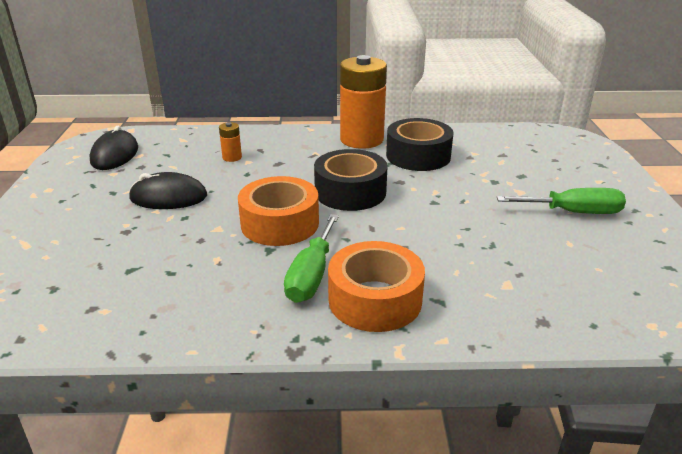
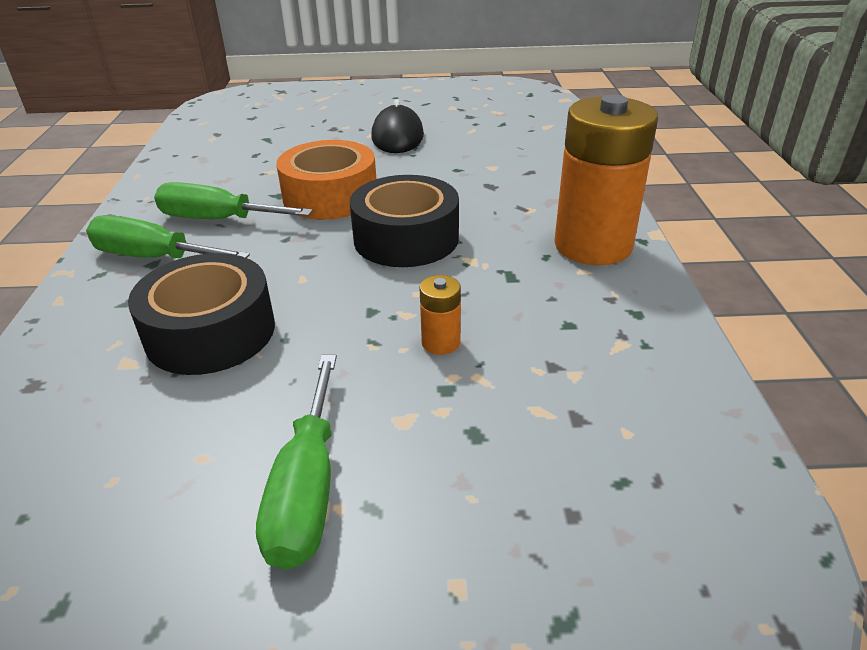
camera: 90 degrees right, 5 degrees up
(115, 155) = (495, 101): black mouse -> none
(232, 157) = (501, 156): orange battery -> orange battery (441, 342)
(375, 299) = (153, 257): orange tape -> green screwdriver
(418, 156) = (541, 301): black tape -> black tape (210, 332)

